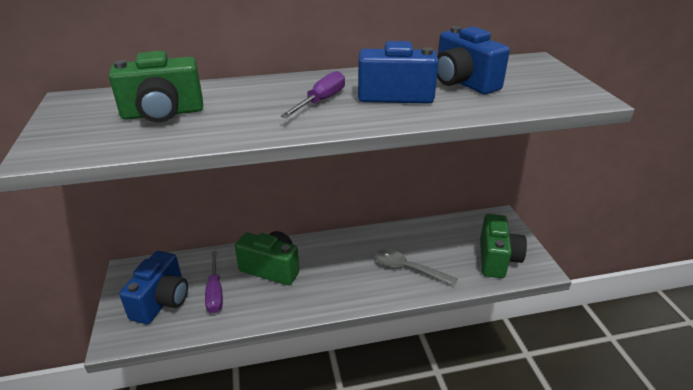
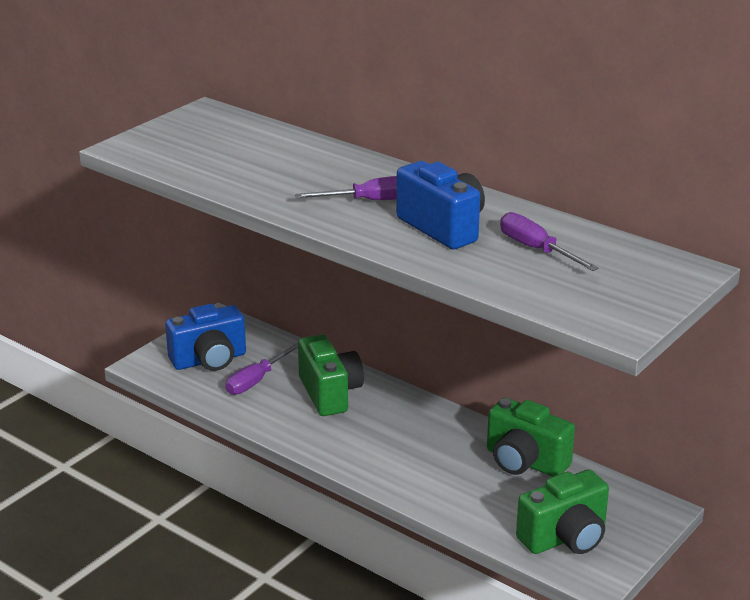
camera: 50 degrees right, 5 degrees down
(163, 113) = (241, 153): green camera -> green camera (524, 462)
(408, 269) = (453, 480): grey spoon -> none
(463, 83) = (536, 249): blue camera -> purple screwdriver

